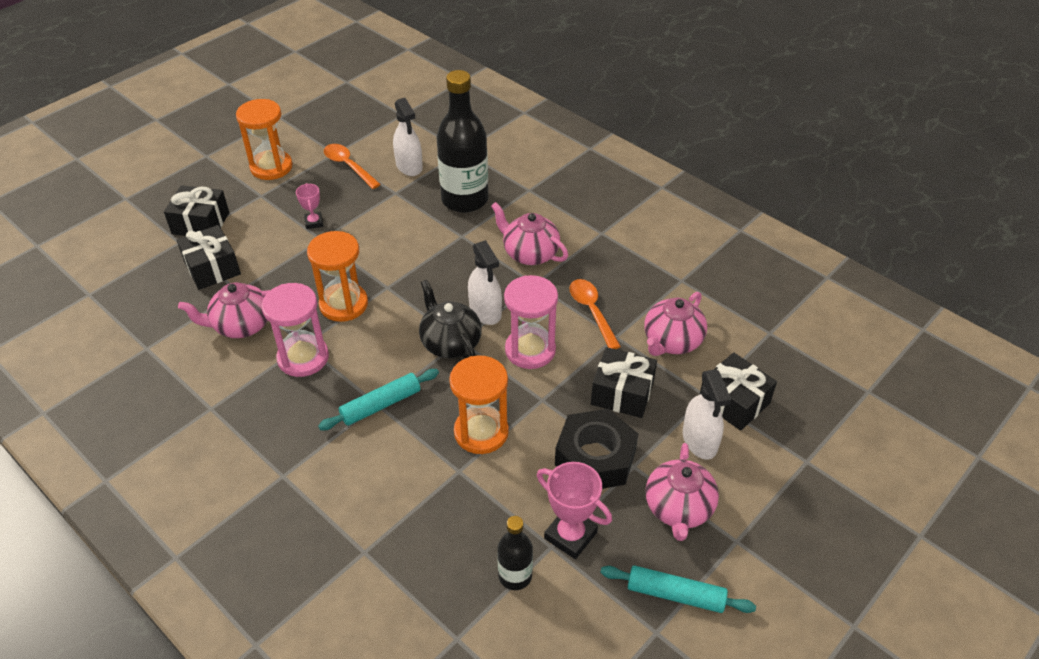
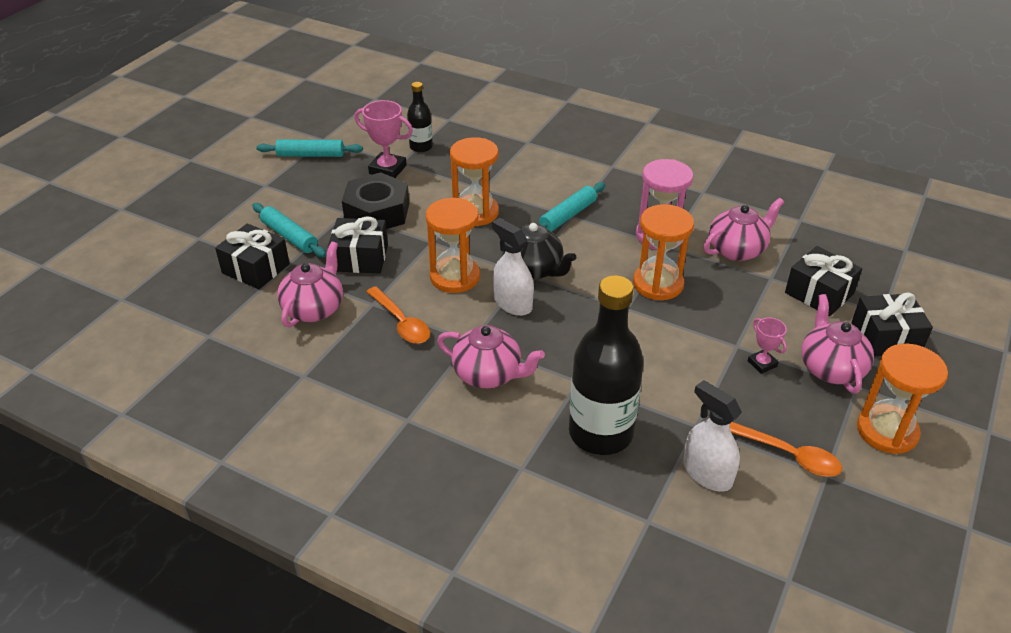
camera: 165 degrees right, 5 degrees down
(530, 350) = (455, 277): pink hourglass -> orange hourglass
(678, 508) = (308, 194): pink teapot -> pink teapot (830, 368)
(699, 440) = (289, 236): white spray bottle -> turquoise rolling pin

